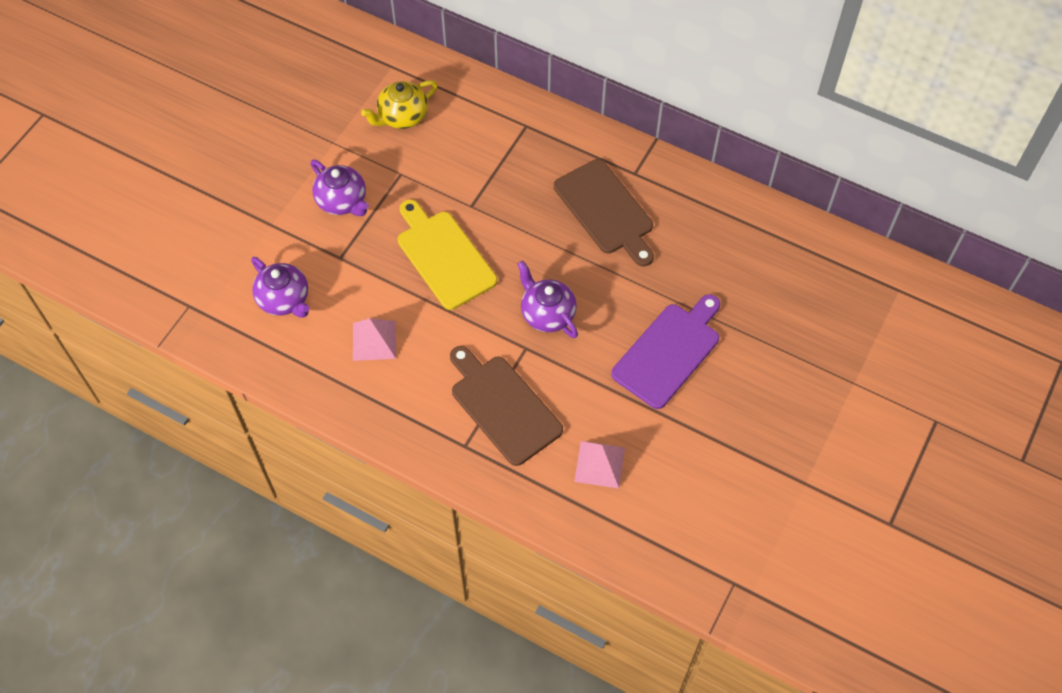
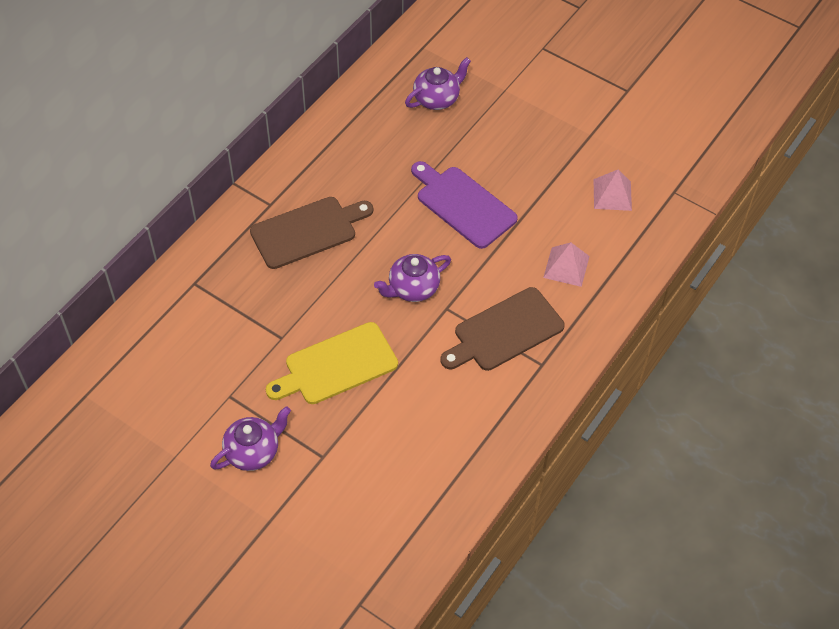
camera: 85 degrees left, 5 degrees down
(284, 299) = (365, 510): purple teapot -> purple teapot (437, 99)
(374, 340) = (423, 431): pink pyramid -> pink pyramid (612, 195)
(402, 117) = (156, 390): yellow teapot -> none

